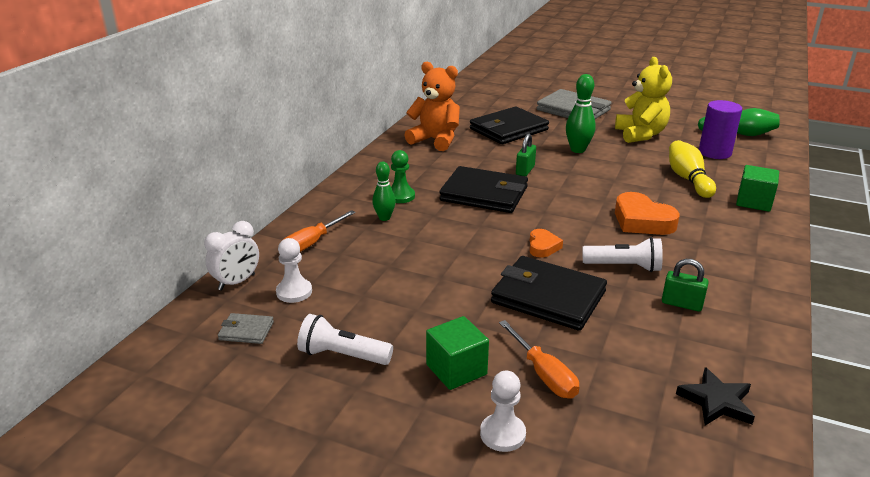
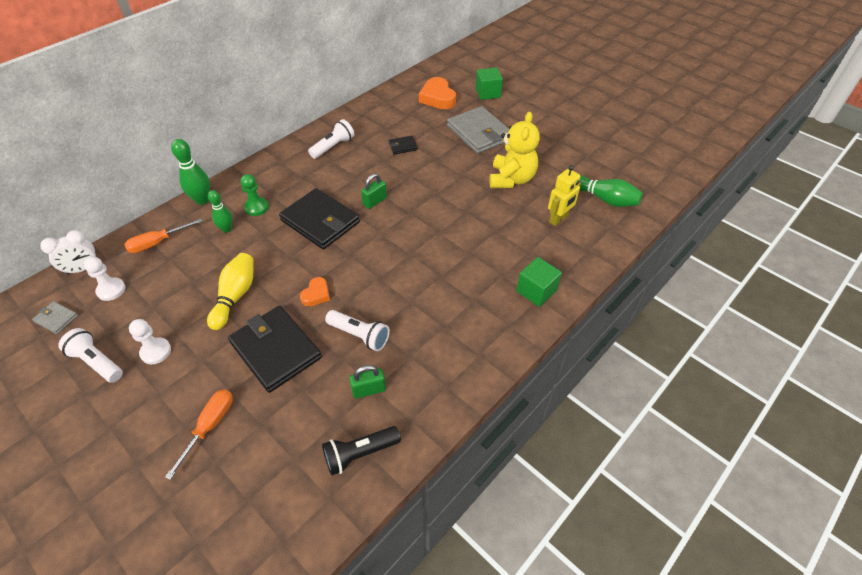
camera: 20 degrees right, 20 degrees up
(435, 140) = (333, 147): orange teddy bear -> white flashlight
(456, 370) = (157, 401): green cube -> green cube (488, 93)
(502, 434) = (139, 471): white pawn -> white pawn (156, 351)
(508, 129) = (402, 146): black wallet -> black wallet, size x0.45
(544, 374) = (210, 426): orange screwdriver -> orange screwdriver turned 150 degrees counterclockwise
(577, 150) = (439, 186): green bowling pin -> green bowling pin (202, 200)
(642, 221) = (419, 287): orange heart -> orange heart (437, 98)
(681, 304) = (369, 390): green padlock -> green padlock turned 60 degrees counterclockwise
(688, 179) = (503, 247): yellow bowling pin -> yellow bowling pin (235, 296)
(714, 153) = (558, 219): purple cylinder -> yellow robot
(716, 401) = (306, 497): black star -> none
(730, 353) = (360, 454): none -> black flashlight

